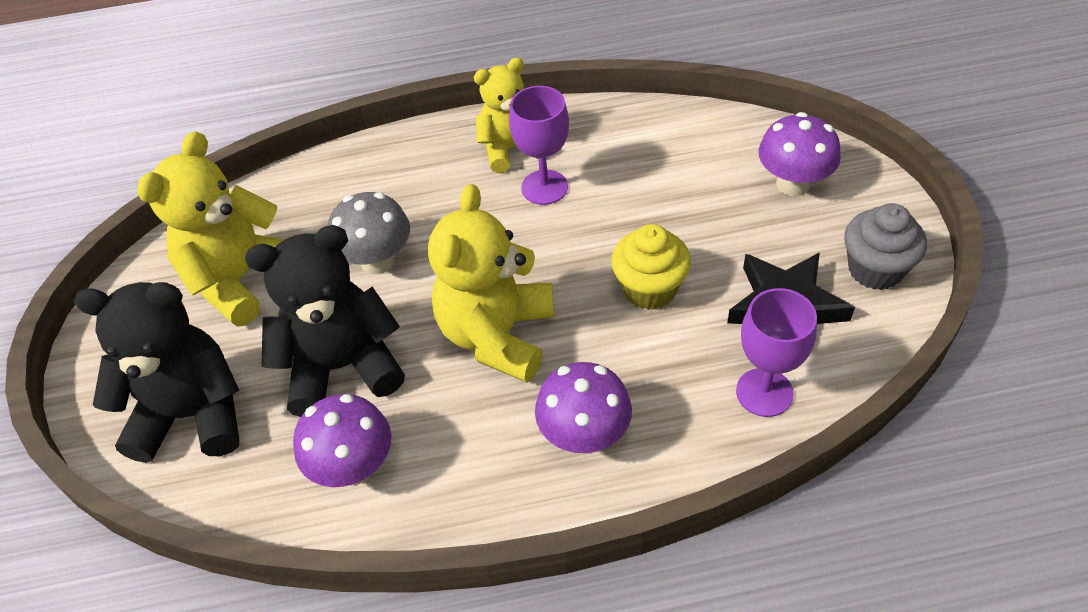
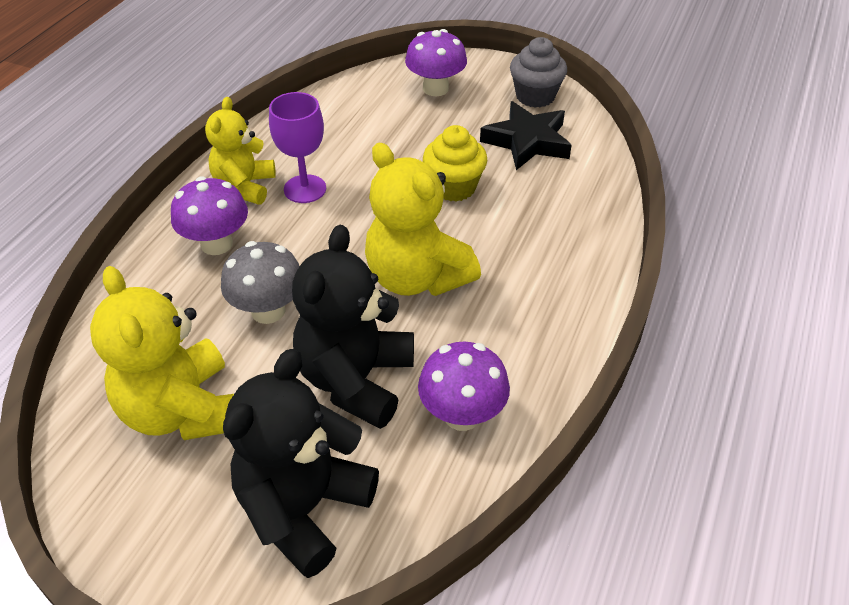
camera: 60 degrees left, 5 degrees down
(584, 435) = (545, 276): purple mushroom -> purple mushroom (216, 244)
(764, 392) = (582, 183): purple goblet -> none

